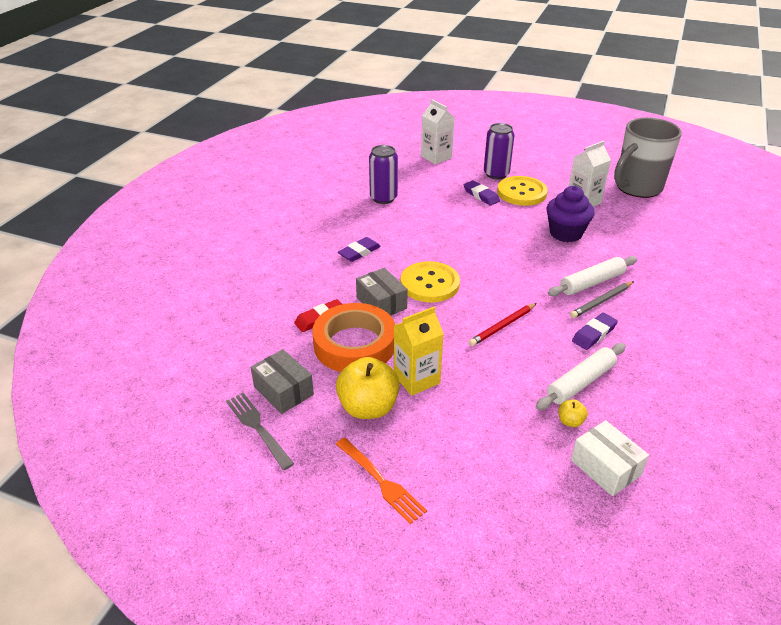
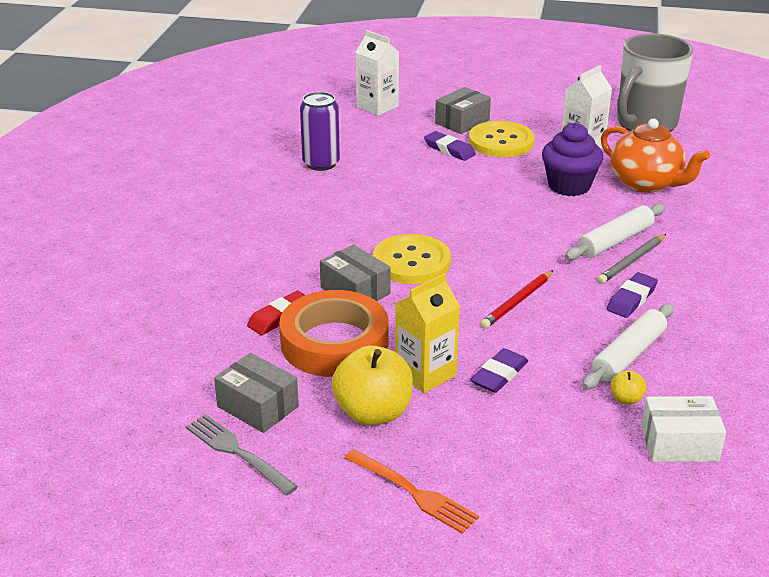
camera: 10 degrees left, 5 degrees down
(359, 252) = (308, 232): purple eraser -> purple eraser (499, 375)
(496, 174) = (462, 122): purple can -> grey box
(605, 467) = (679, 443): white box -> white box turned 45 degrees counterclockwise
(627, 237) = (646, 183): none -> orange teapot

